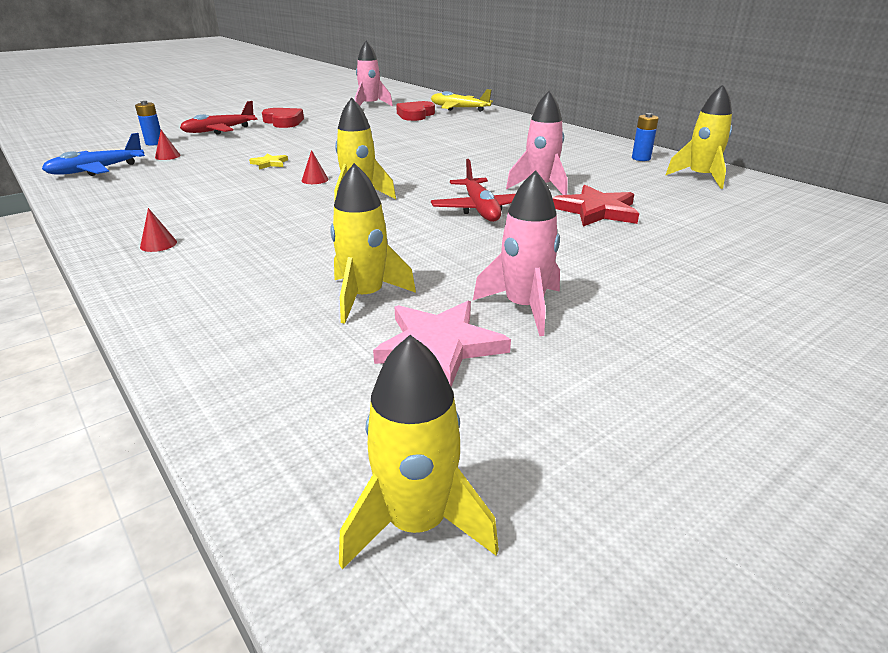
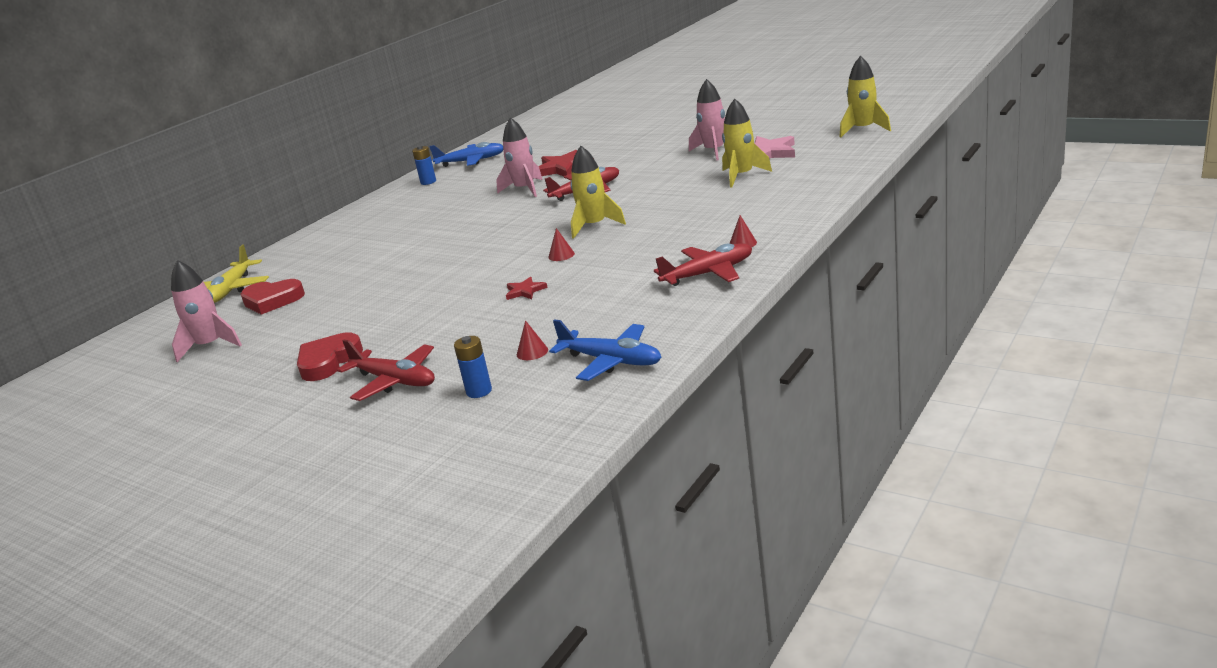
camera: 105 degrees left, 5 degrees down
(137, 217) = (708, 273): none -> red plane
(269, 163) = (525, 291): yellow star -> red star
(700, 177) = (471, 161): yellow rocket -> blue plane

